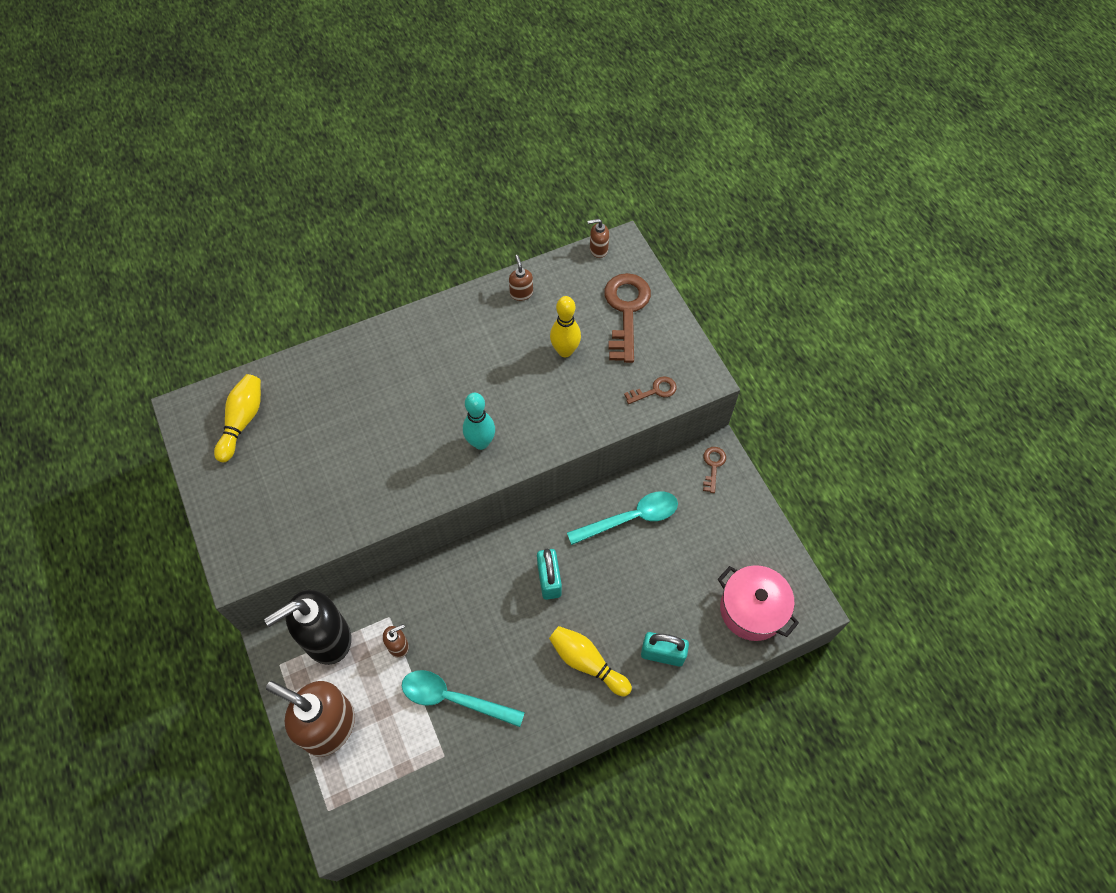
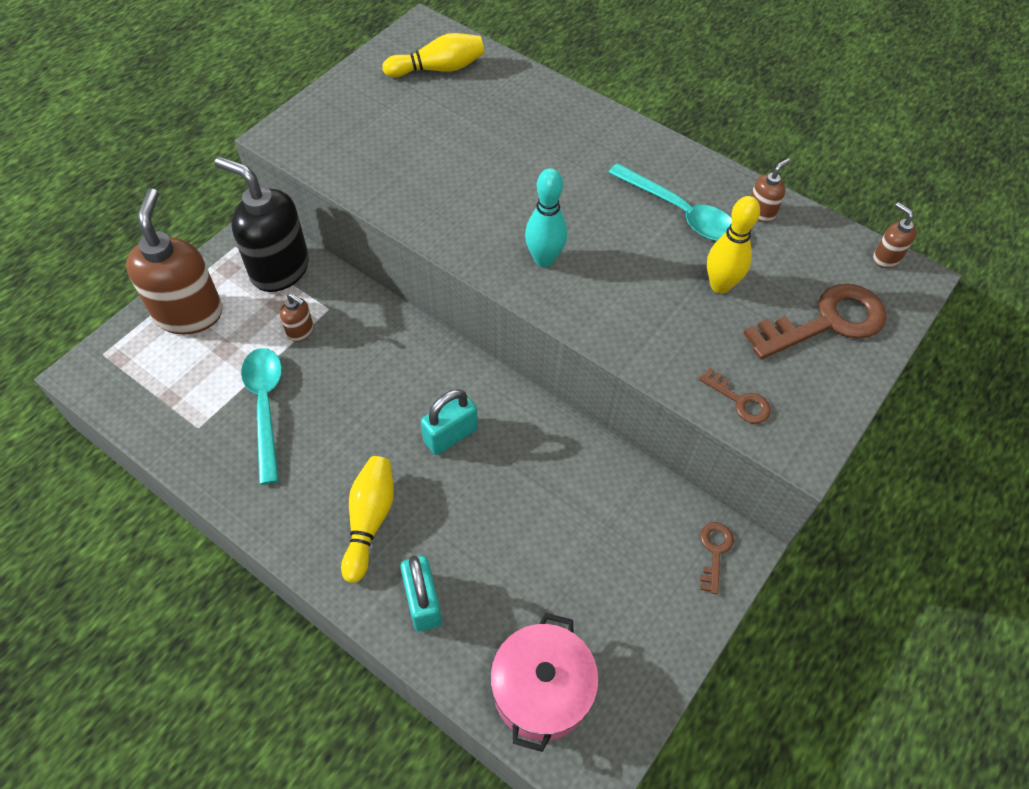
camera: 60 degrees right, 5 degrees down
(630, 518) = (579, 486): turquoise spoon -> turquoise spoon (679, 212)
(713, 466) = (714, 551): brown key -> brown key turned 60 degrees counterclockwise

